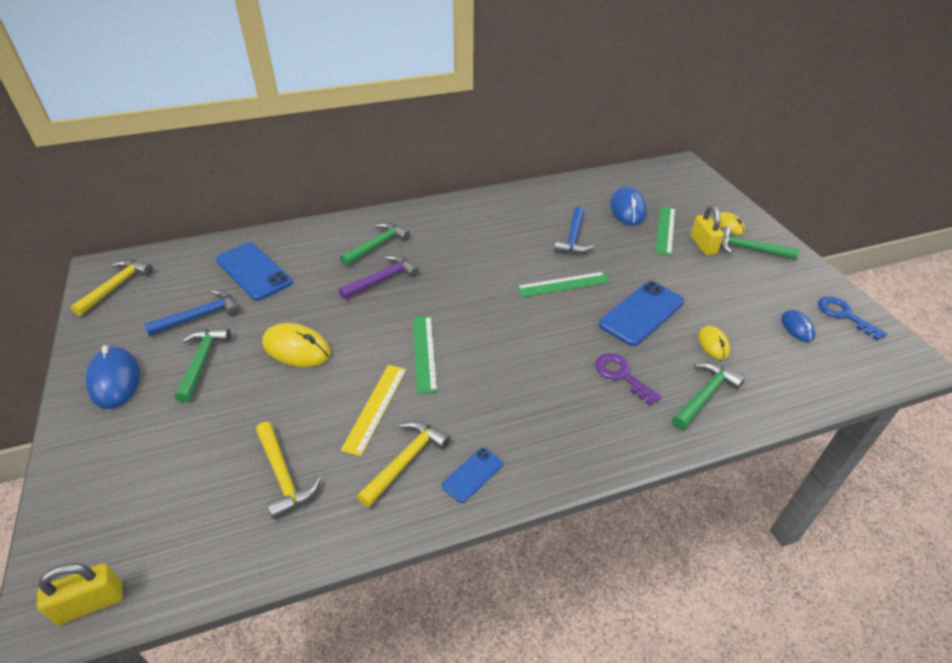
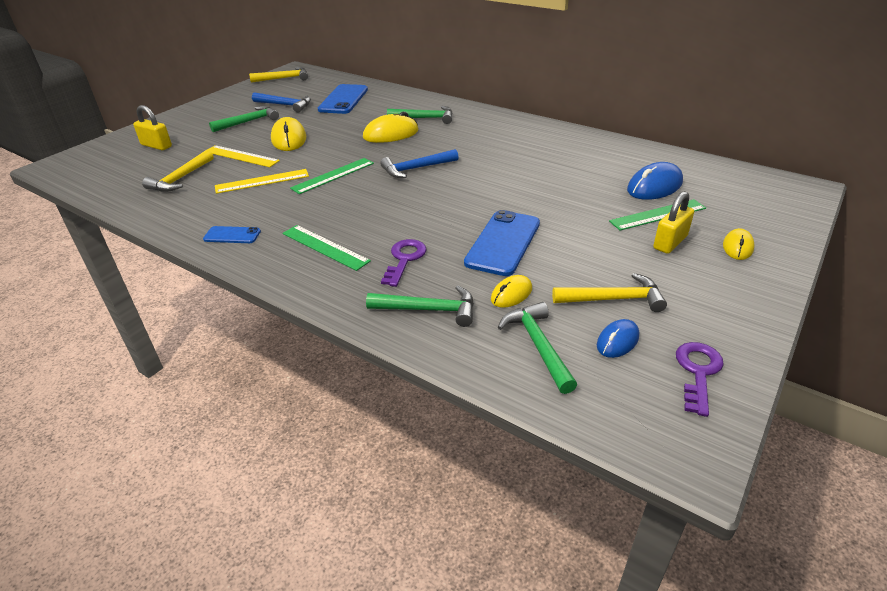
camera: 55 degrees right, 5 degrees down
(91, 603) = (64, 171): yellow padlock -> yellow padlock (156, 146)
(115, 380) = (212, 110): blue mouse -> none
(291, 402) = (241, 156): none -> yellow ruler
(382, 279) = (391, 134): purple hammer -> yellow mouse
(406, 461) = (224, 208): yellow hammer -> yellow hammer (614, 299)
(563, 284) = (487, 196): green ruler -> green ruler (325, 247)
(573, 238) = (560, 178): blue hammer -> blue hammer (416, 169)
(641, 313) = (503, 243): blue phone -> blue phone turned 75 degrees counterclockwise
(749, 249) = (715, 271): green hammer -> green hammer (538, 345)
(844, 315) = (698, 372): blue key -> purple key

